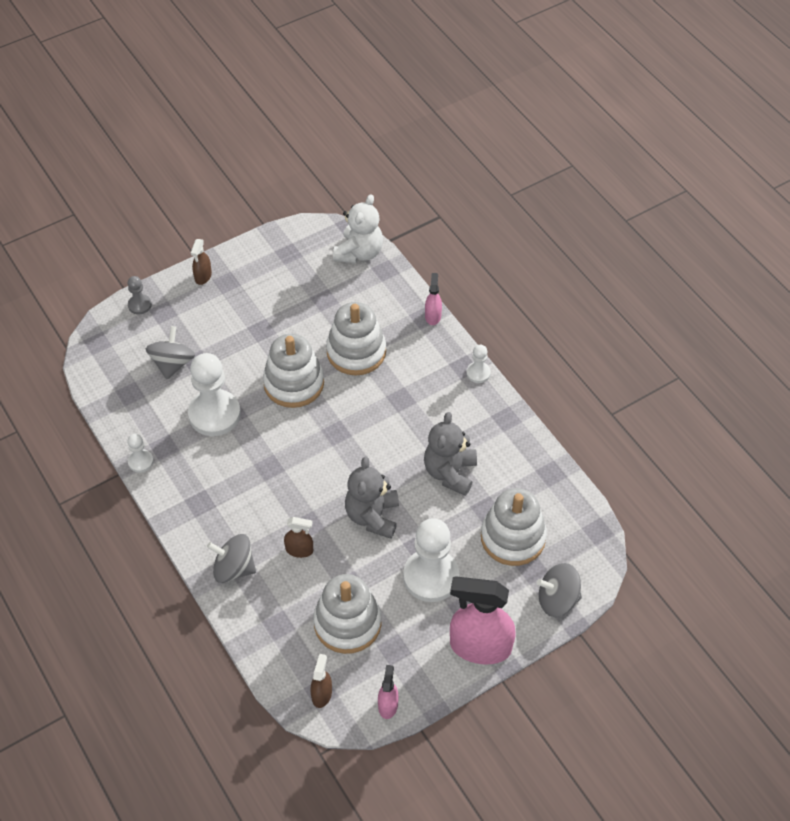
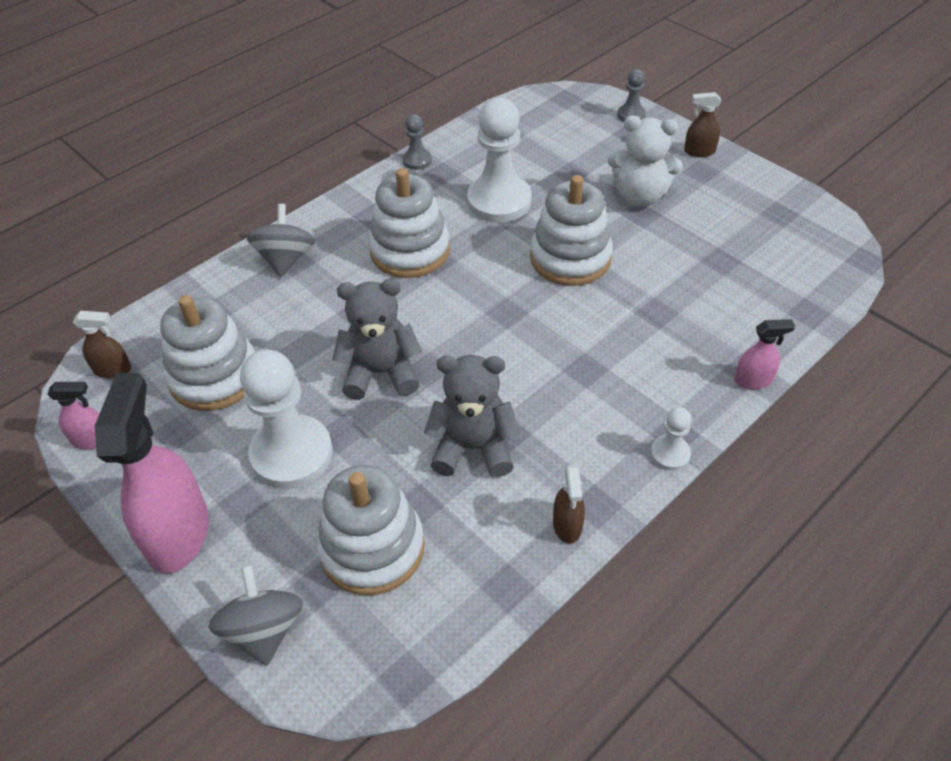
camera: 80 degrees right, 5 degrees down
(140, 461) = (417, 160): white pawn -> grey pawn
(172, 364) = (559, 155): grey spinning top -> none
(299, 550) = (318, 311): brown spray bottle -> brown spray bottle (567, 525)
(356, 352) = (647, 308): white stacking toy -> white stacking toy (410, 251)
(359, 252) = (823, 279): white teddy bear -> white teddy bear (640, 196)

